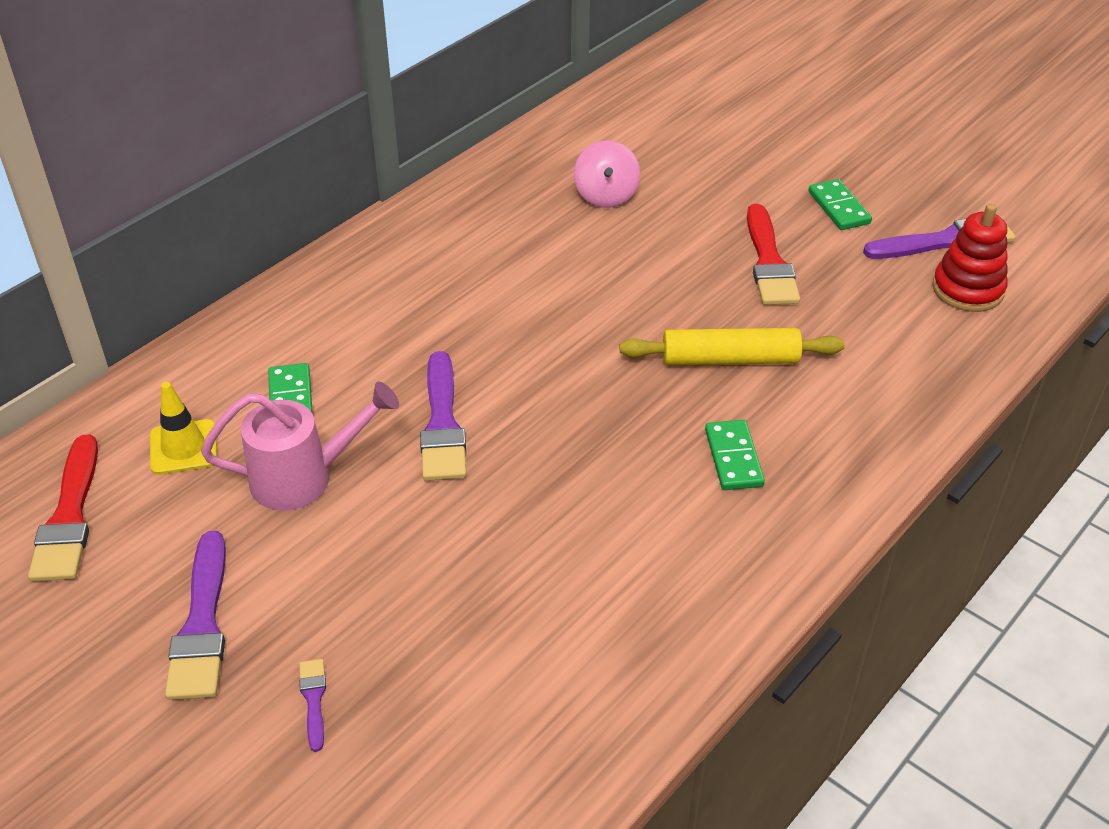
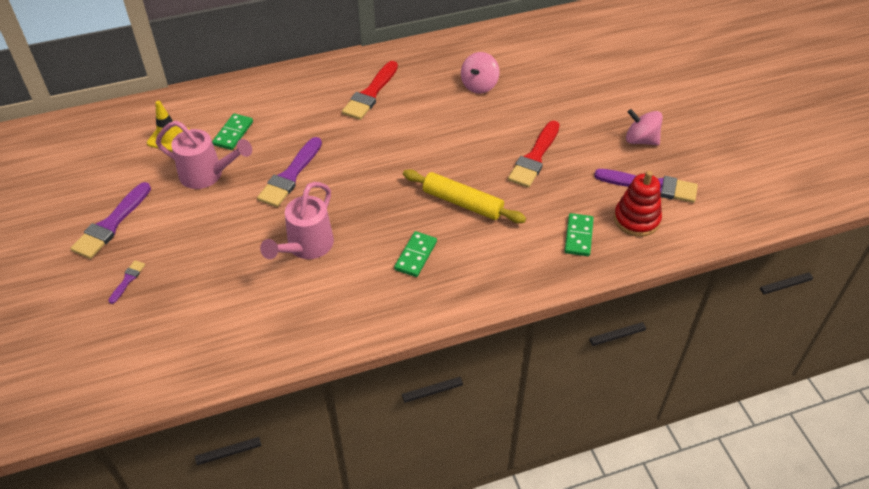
camera: 30 degrees right, 5 degrees up
(69, 517) = (98, 150): red brush -> red brush (370, 94)
(563, 516) = (306, 247): none -> pink watering can
(839, 207) = (606, 141): green domino -> green domino (578, 236)
(879, 190) = (641, 140): none -> pink spinning top

